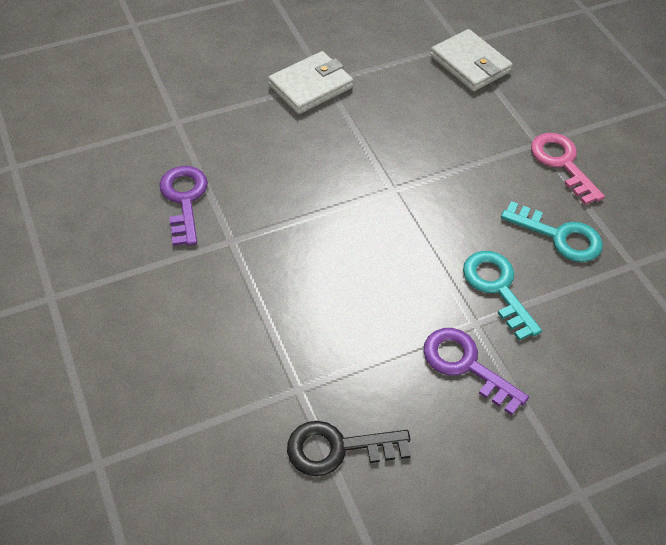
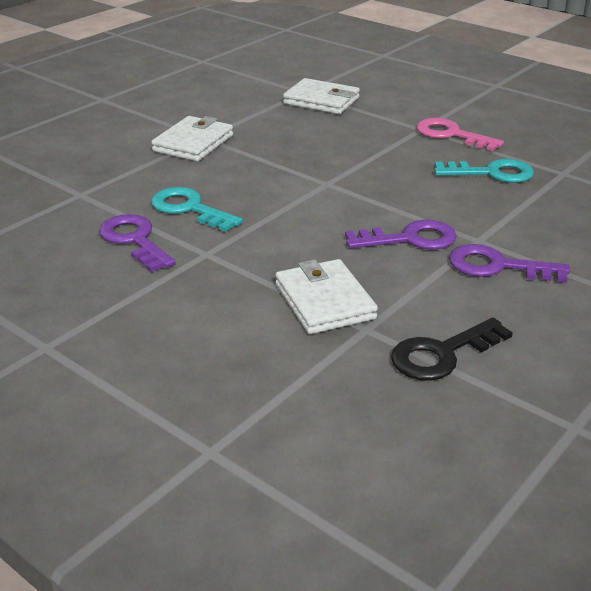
camera: 25 degrees left, 20 degrees down
(286, 342) = (324, 301): none -> white wallet
(414, 296) = (410, 239): none -> purple key
(497, 288) = (474, 214): turquoise key -> turquoise key (189, 208)

